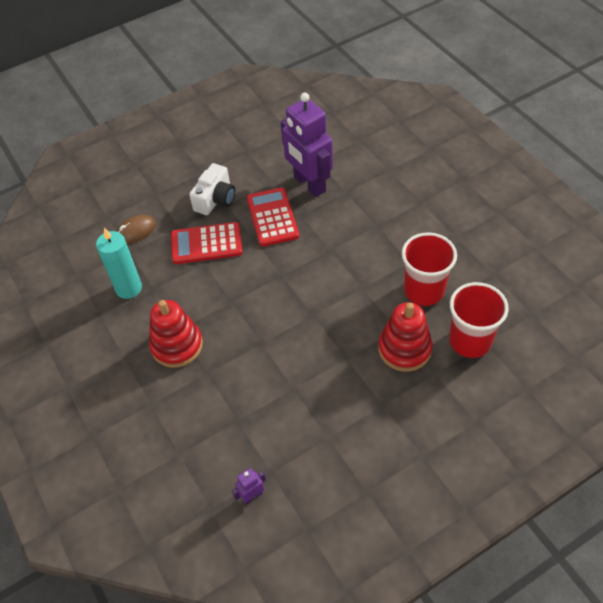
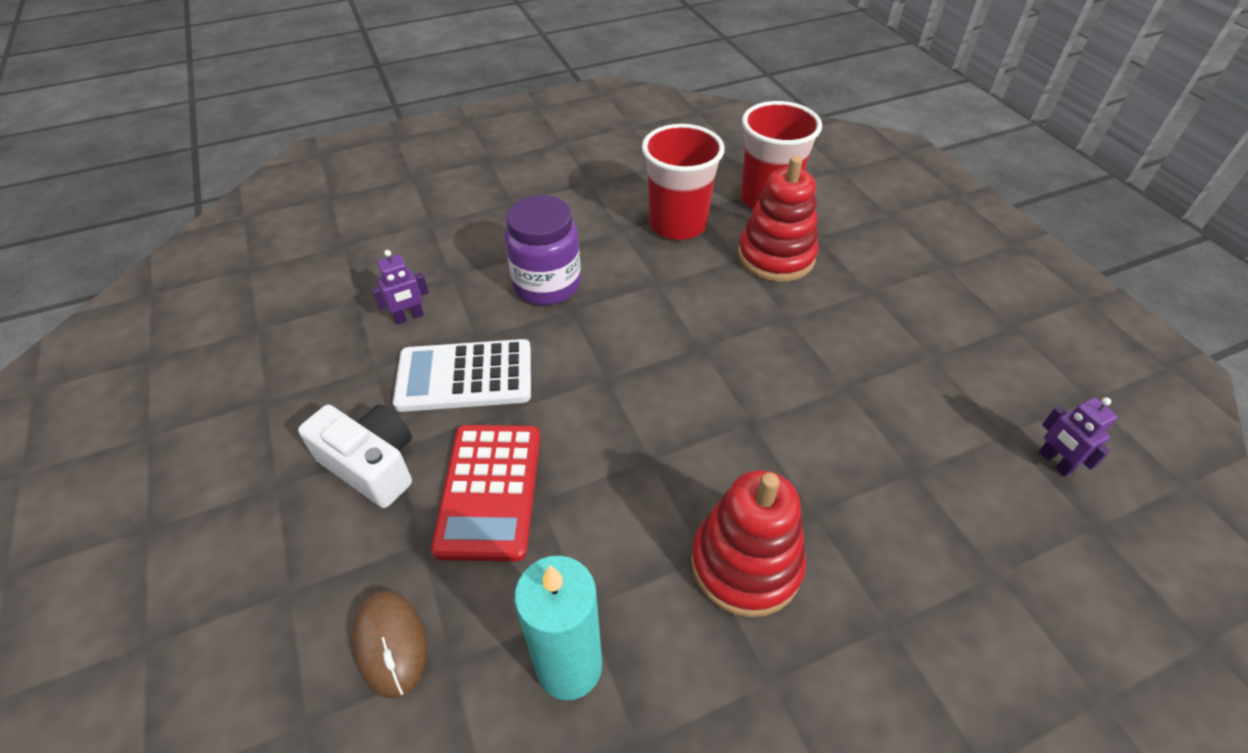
camera: 85 degrees left, 5 degrees down
(272, 217) = (465, 376): red calculator -> white calculator
(309, 184) = (409, 317): purple robot -> purple robot, size x0.41
(348, 235) = (547, 285): none -> purple jar

